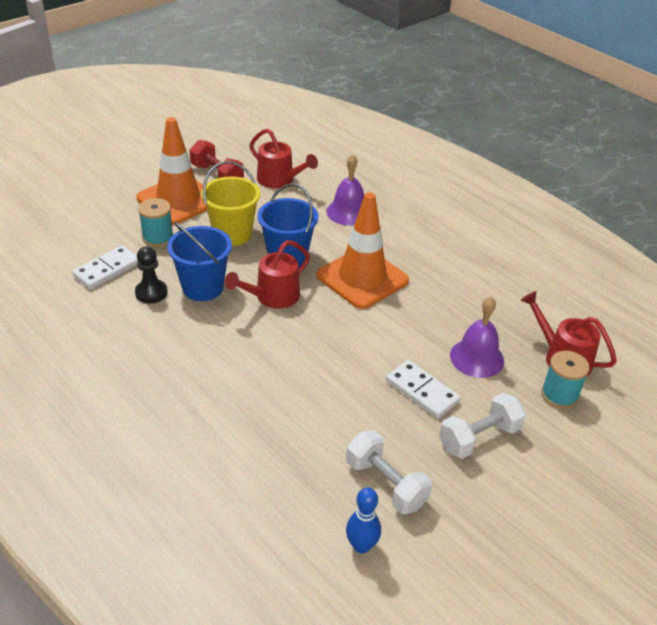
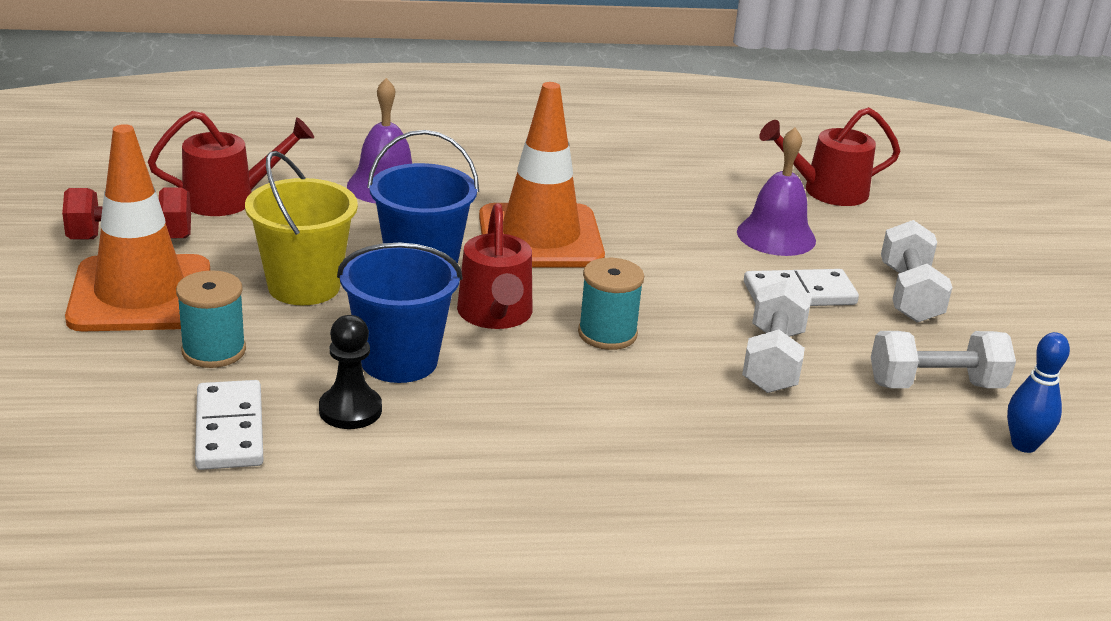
camera: 55 degrees left, 10 degrees down
(337, 407) = (773, 361): none -> white dumbbell
(559, 395) = (883, 220): turquoise spool -> turquoise spool (607, 334)

